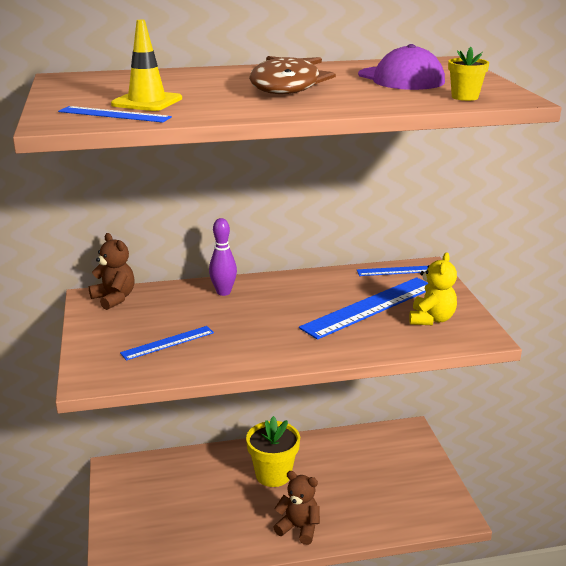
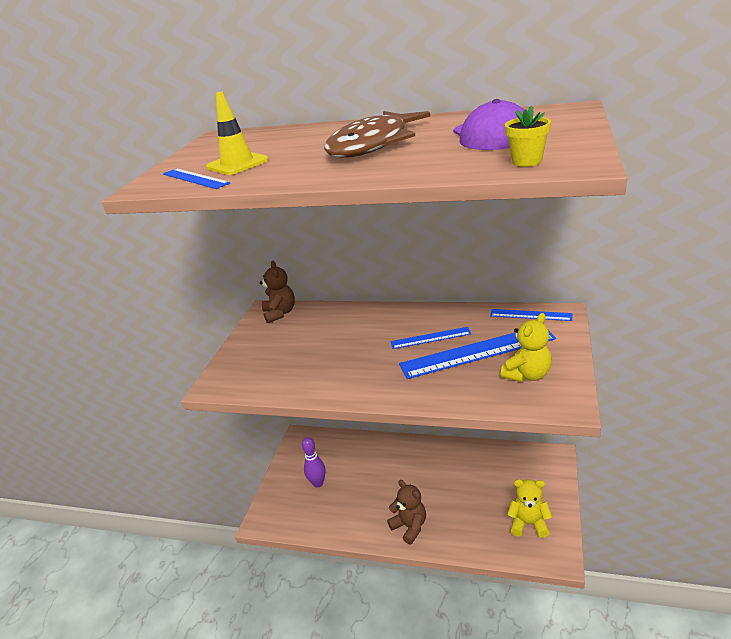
camera: 30 degrees right, 5 degrees up
(168, 343) = (289, 361): blue ruler -> blue ruler (430, 338)
(223, 292) = (363, 318): purple bowling pin -> purple bowling pin (318, 483)
(273, 475) = (413, 472): yellow flower pot -> none
(417, 495) = (528, 523): none -> yellow teddy bear

